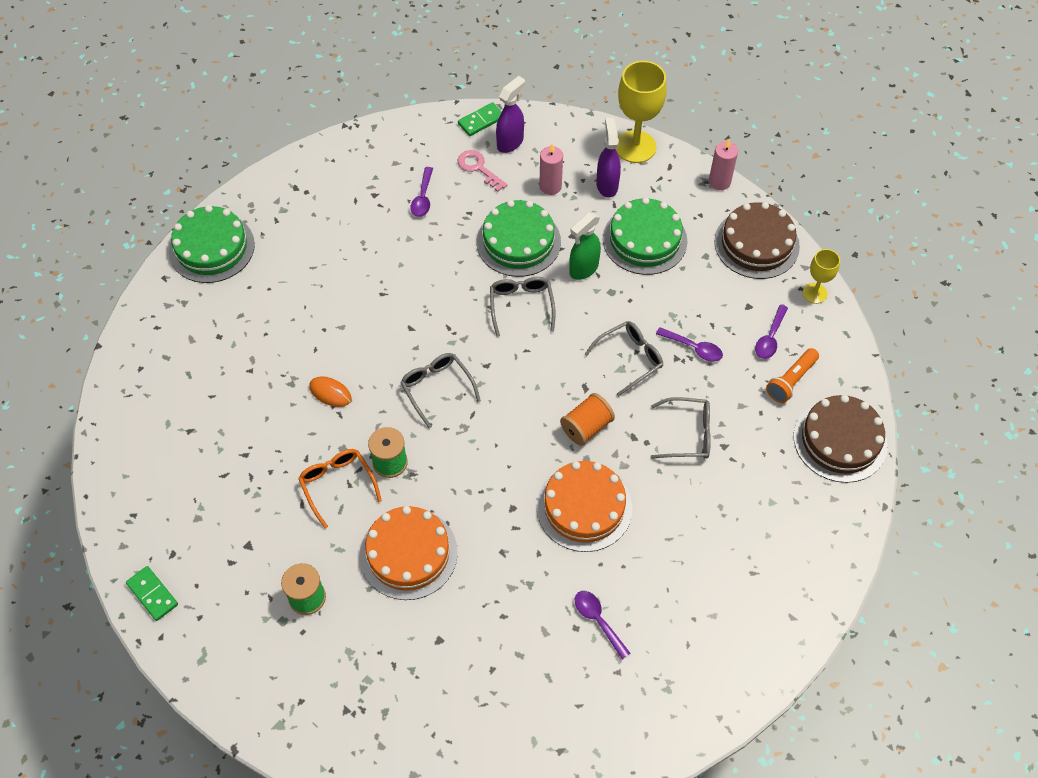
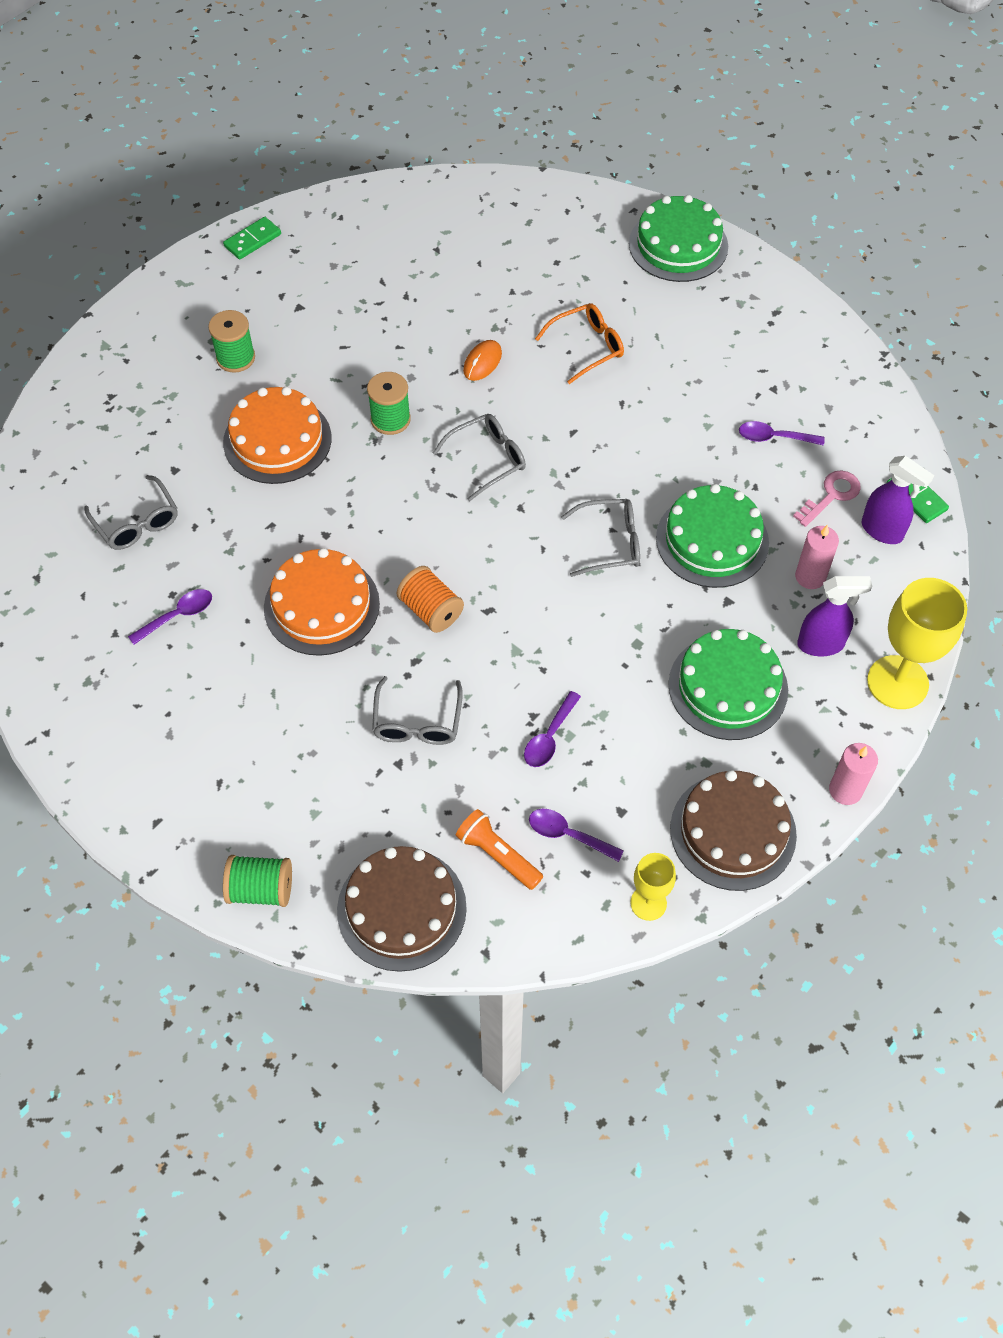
camera: 90 degrees right, 0 degrees up
(337, 485) = (364, 375): orange glasses -> orange glasses (587, 347)
(583, 269) = (672, 612): green spray bottle -> none
(629, 359) = (531, 661): grey glasses -> grey glasses (137, 522)
(838, 535) = (261, 889): none -> green spool

